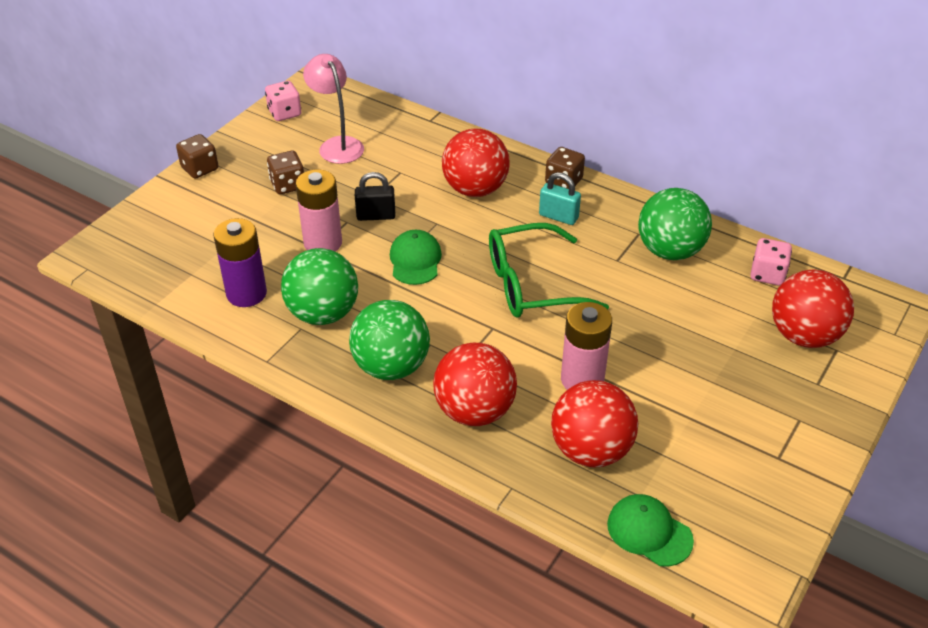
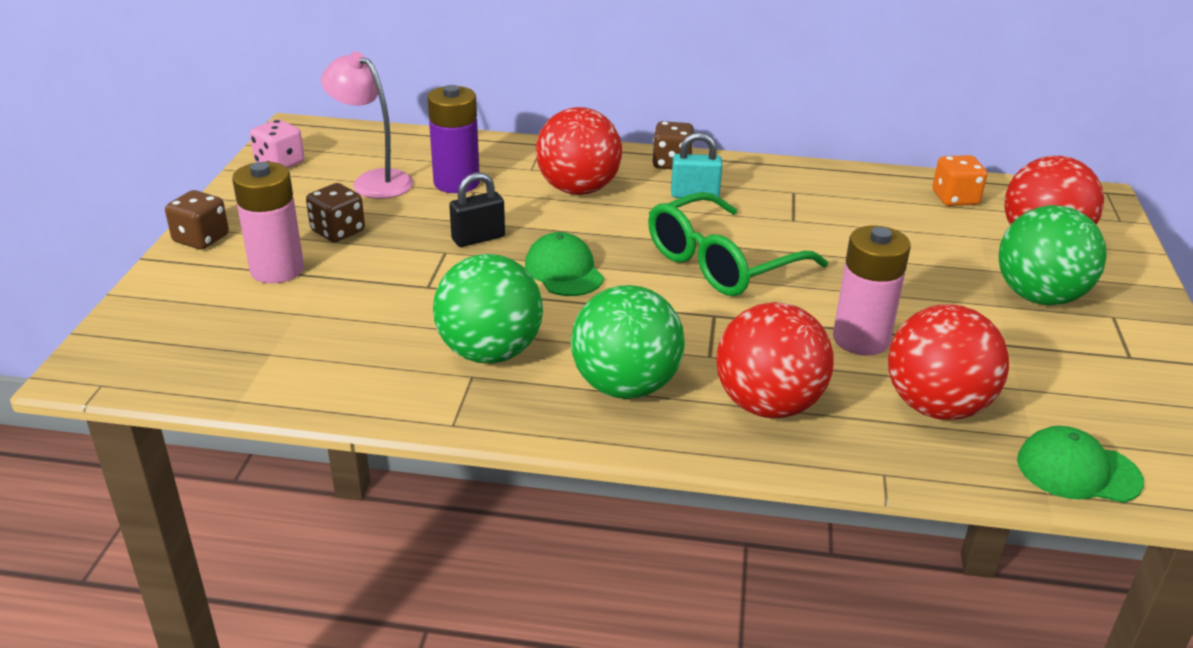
camera: 25 degrees left, 10 degrees down
(246, 293) = (367, 356): purple battery -> purple battery (456, 183)
(323, 243) = (431, 279): pink battery -> pink battery (277, 270)
(670, 251) = (840, 200): green ball -> green ball (1039, 297)
(767, 274) = (955, 198): pink dice -> orange dice

